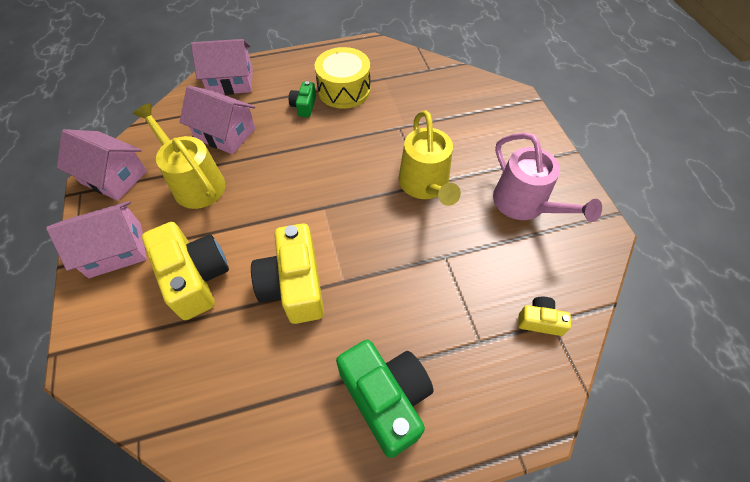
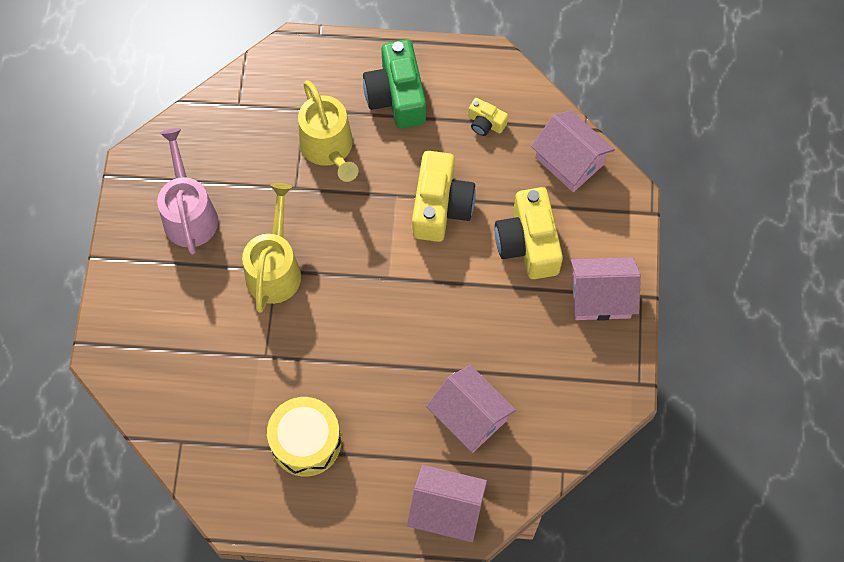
camera: 160 degrees left, 10 degrees up
(114, 177) = (602, 392): pink house -> pink house (569, 161)
(195, 183) = (514, 354): yellow watering can -> yellow watering can (328, 148)
(304, 106) = (364, 430): green camera -> none
(540, 321) = (247, 109): yellow camera -> yellow camera (485, 123)

